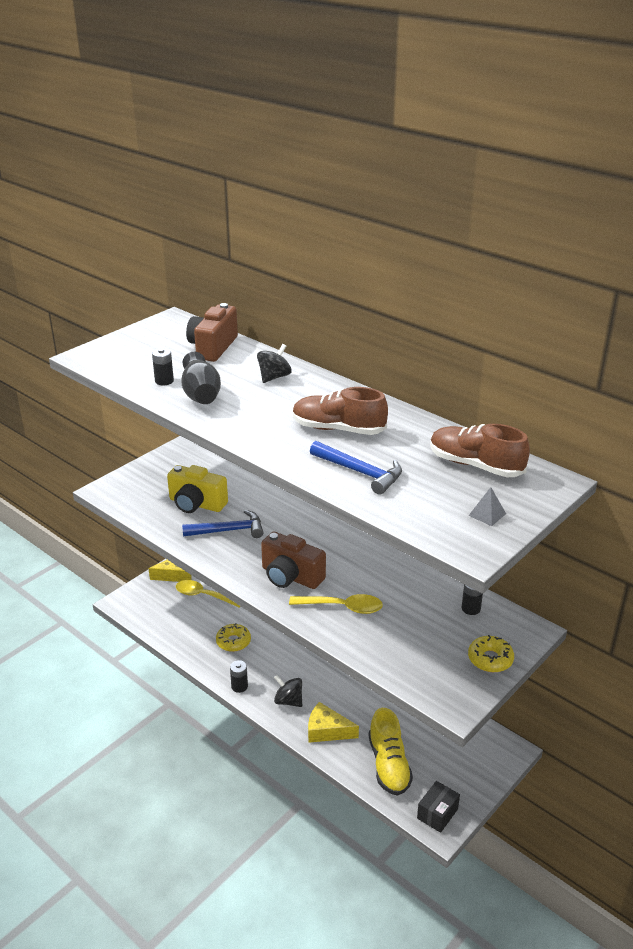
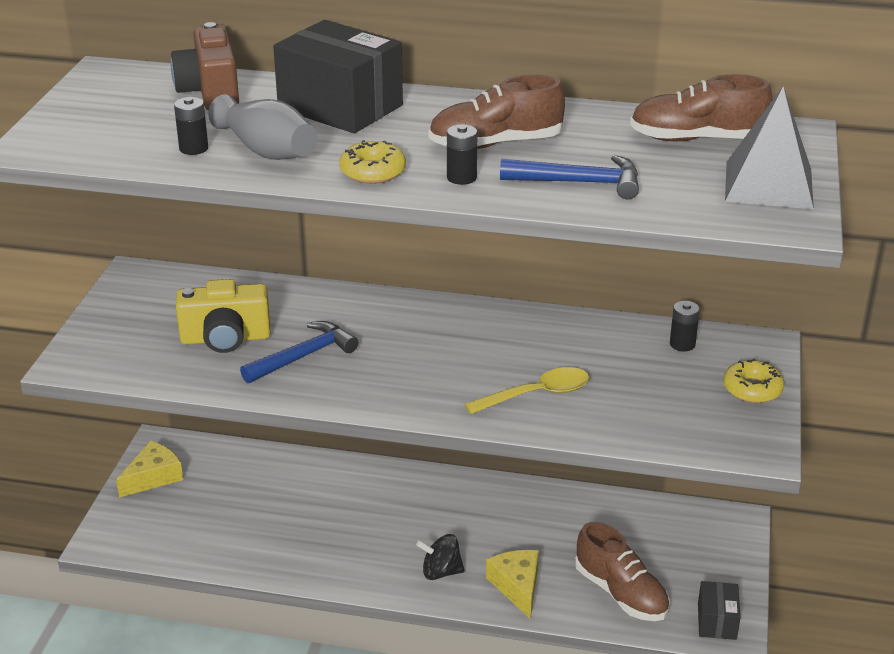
camera: 30 degrees left, 0 degrees up
(201, 394) = (267, 151): black vase -> grey vase
(204, 595) = (217, 489): yellow spoon -> none
(233, 641) = (308, 530): yellow donut -> yellow donut (373, 172)
(239, 686) = (363, 581): black battery -> black battery (461, 178)
(274, 377) = (340, 107): black spinning top -> black box
(291, 576) = (439, 382): brown camera -> none
(327, 730) = (517, 586): yellow cheese -> yellow cheese turned 90 degrees clockwise
(389, 765) = (621, 593): yellow shoe -> brown shoe
(487, 514) = (768, 184): grey pyramid -> grey pyramid, size x2.41

